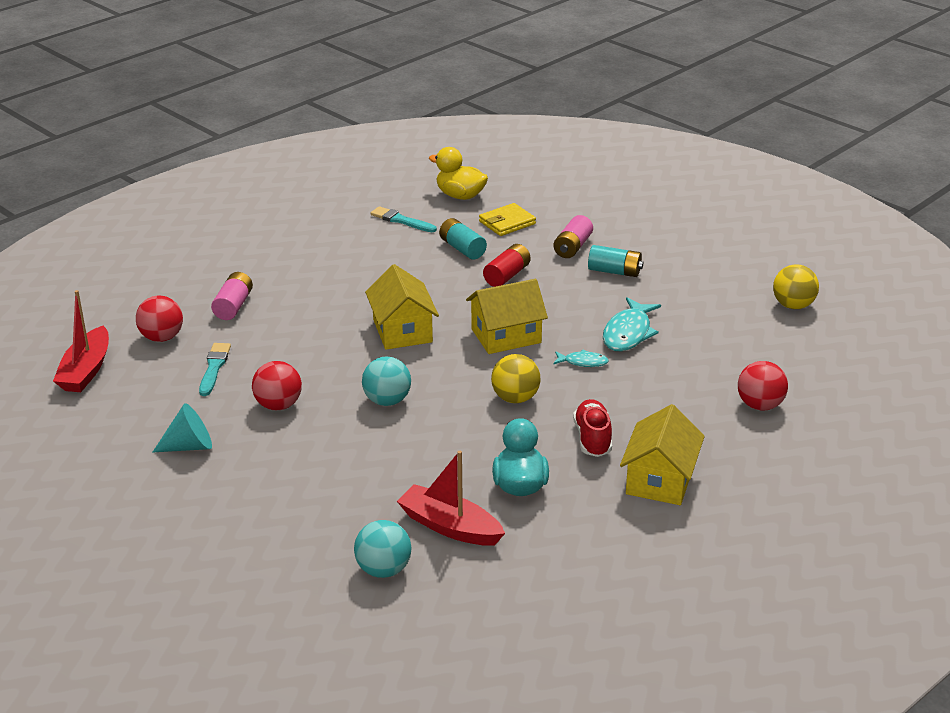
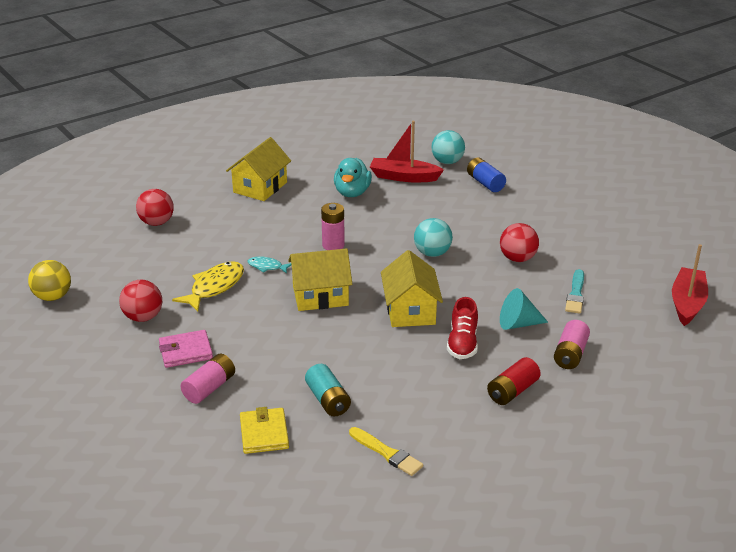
camera: 170 degrees left, 0 degrees up
(162, 337) = (631, 327): red ball -> red ball (143, 317)
(189, 446) = (581, 237): turquoise cone -> turquoise cone (518, 324)
(319, 529) = (485, 183): none -> blue battery
(401, 220) = (387, 453): turquoise brush -> yellow brush
(449, 526) = (403, 177): red boat -> red boat turned 150 degrees clockwise
(460, 196) = (303, 489): yellow duck -> none
(507, 223) = (264, 433): yellow wallet -> yellow wallet turned 75 degrees counterclockwise
(507, 275) = (294, 359): red battery -> red battery (512, 391)
(515, 398) = (333, 245): yellow ball -> pink battery
(592, 439) = (290, 214): red shoe -> red shoe (462, 343)
(614, 271) = (186, 351): turquoise battery -> pink wallet
(628, 333) = (214, 287): turquoise fish -> yellow fish

